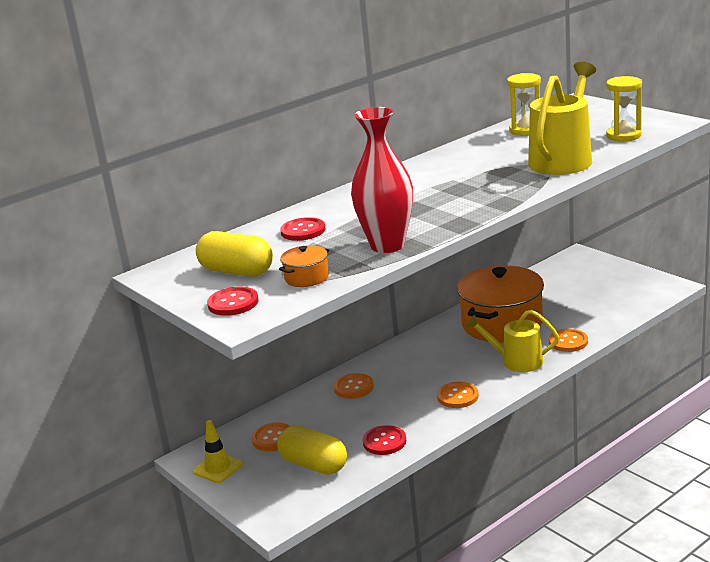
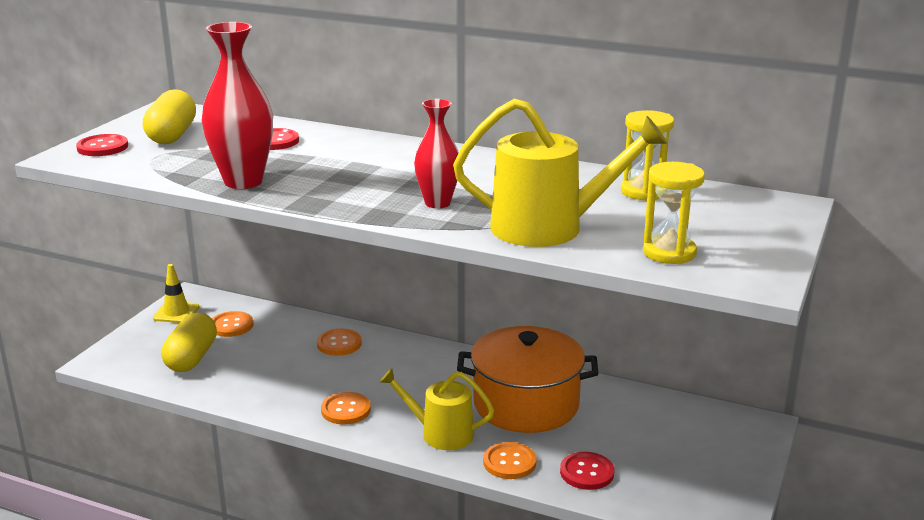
camera: 60 degrees right, 0 degrees up
(307, 277) = (159, 163): orange pot -> none
(384, 441) = (242, 386): red button -> red button (587, 472)
(494, 185) = (437, 203): none -> red vase
(517, 361) = (441, 433): yellow watering can -> yellow watering can turned 60 degrees counterclockwise

